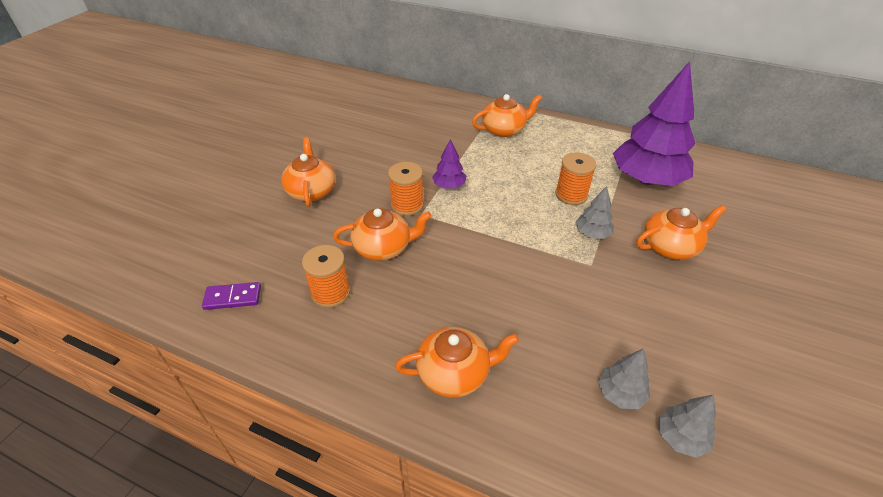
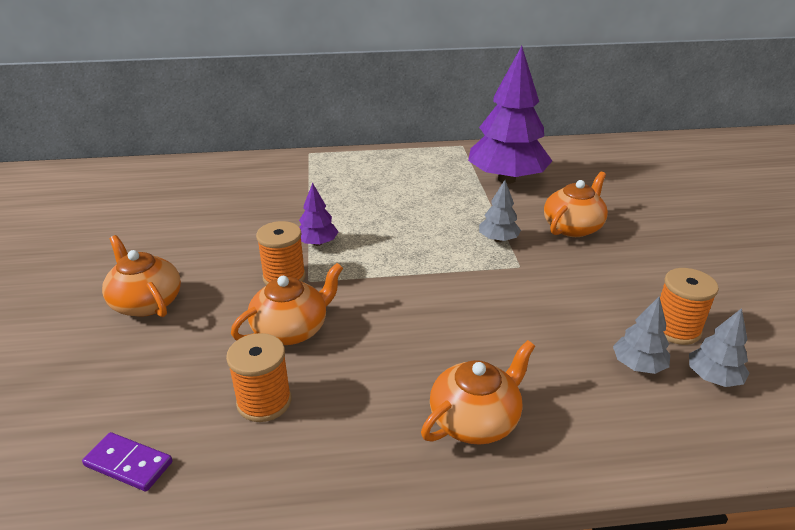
camera: 30 degrees left, 10 degrees down
(233, 298) = (128, 464): purple domino -> purple domino turned 60 degrees clockwise
(504, 130) = (334, 174): orange teapot -> none
(571, 195) = (450, 213): orange spool -> orange spool (675, 329)

